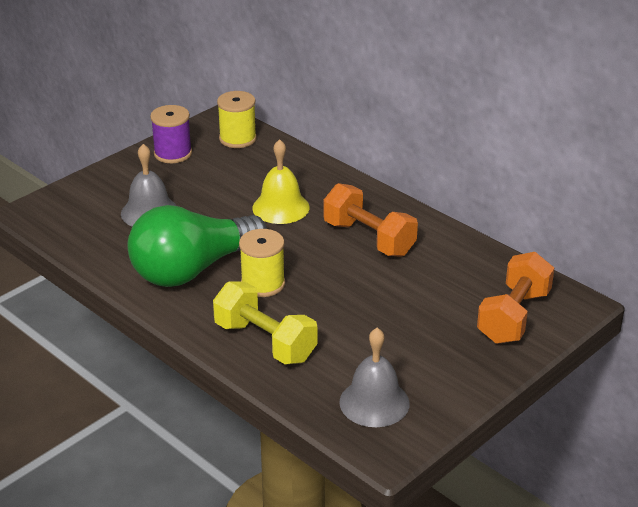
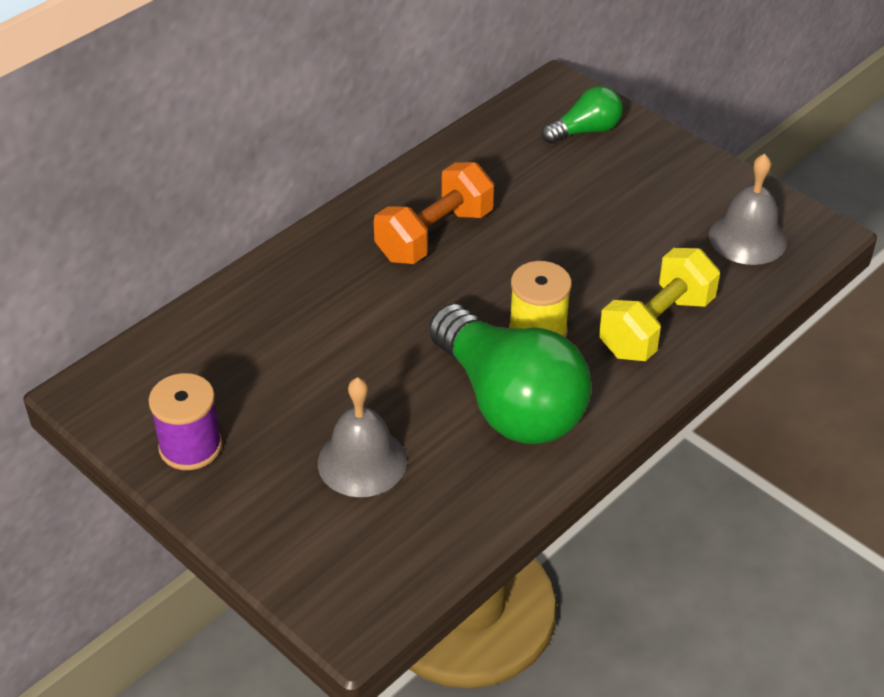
camera: 90 degrees left, 10 degrees up
(237, 139) = (156, 370): yellow spool -> none
(281, 207) = (357, 318): yellow bell -> none
(513, 317) = (585, 131): orange dumbbell -> green light bulb

